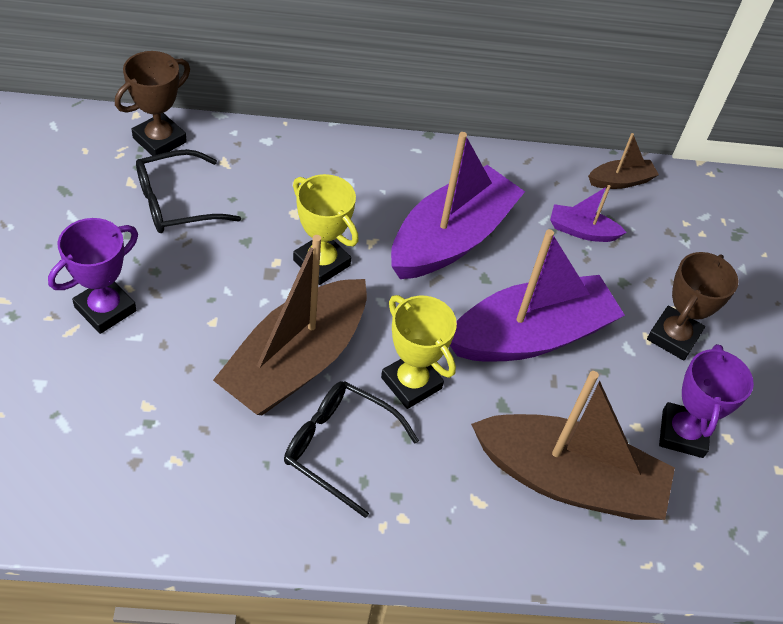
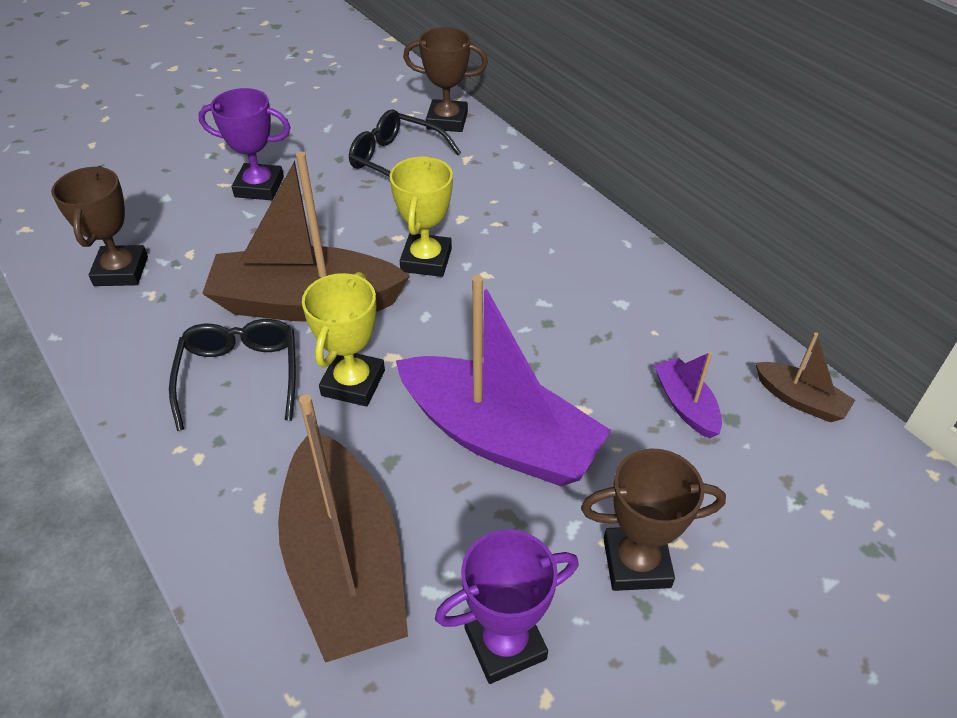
camera: 60 degrees right, 5 degrees down
(118, 467) = (121, 271): none -> brown trophy
(451, 239) = (551, 319): purple boat -> none

